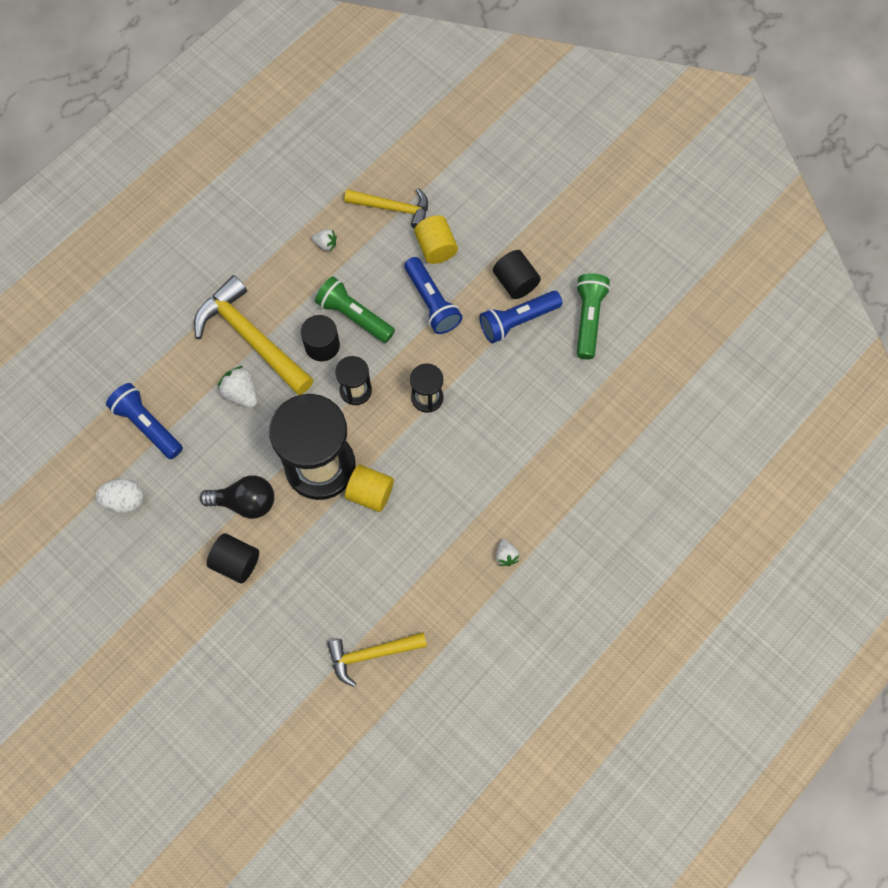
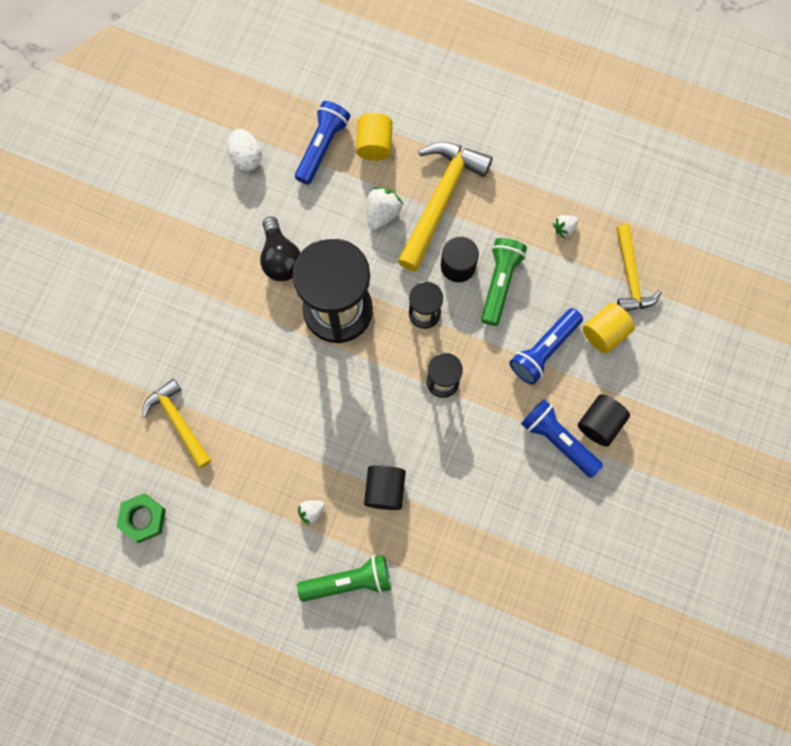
camera: 70 degrees right, 5 degrees up
(236, 562) = (223, 273): black cylinder -> black cylinder (385, 490)
(325, 244) = (564, 228): white strawberry -> white strawberry turned 60 degrees clockwise
(370, 493) = (328, 364): yellow cylinder -> yellow cylinder (374, 144)
(456, 719) = (143, 519): none -> green nut
(588, 319) = (589, 510): green flashlight -> green flashlight (349, 581)

